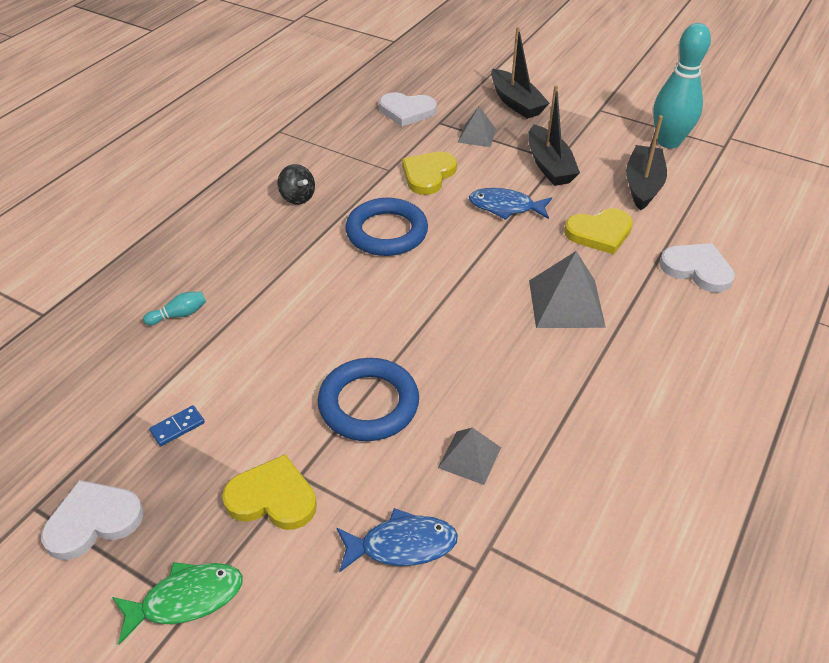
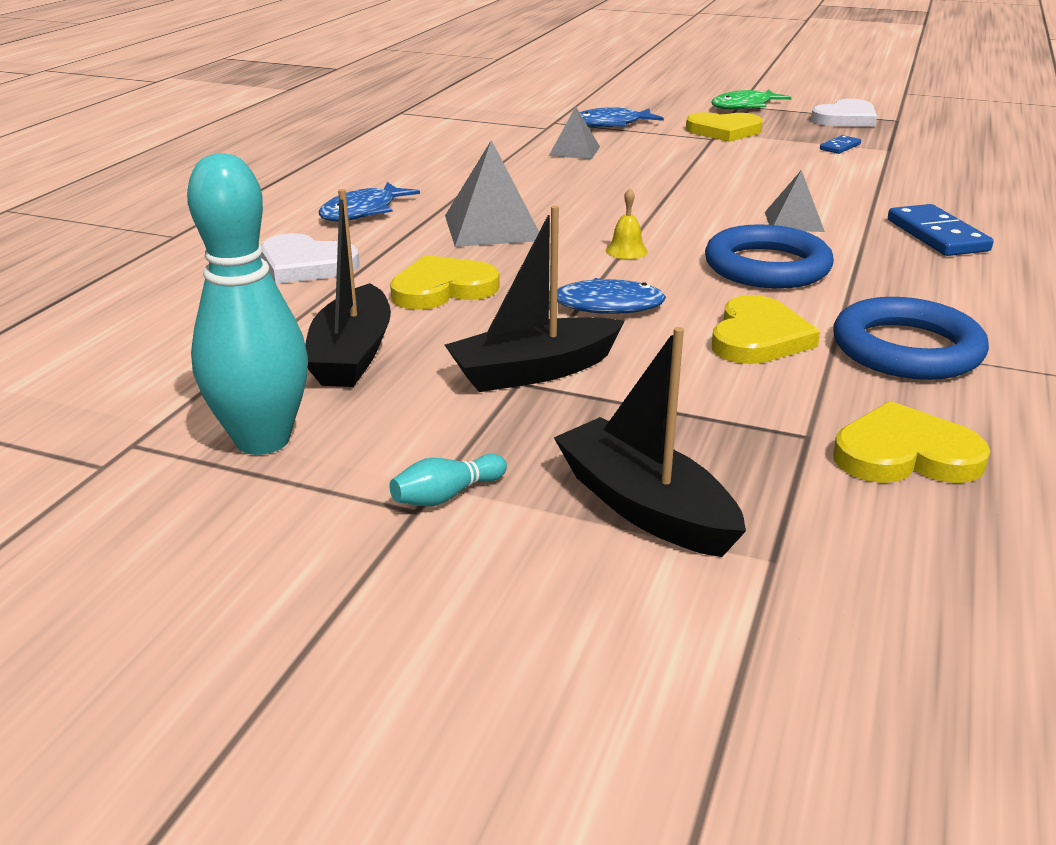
camera: 170 degrees right, 15 degrees down
(179, 315) = (938, 192): turquoise bowling pin -> turquoise bowling pin (447, 495)
(244, 253) = (937, 235): none -> blue domino
(297, 197) = (945, 292): black spinning top -> none
(368, 404) = (681, 164): blue ring -> blue ring (906, 349)
(407, 111) = (905, 454): white heart -> yellow heart
(472, 260) = (626, 251): none -> yellow bell
(477, 135) = (705, 414): grey pyramid -> grey pyramid (794, 221)
(549, 165) = (534, 371): black boat -> black boat turned 90 degrees counterclockwise
(676, 342) = (363, 212): none -> blue fish

